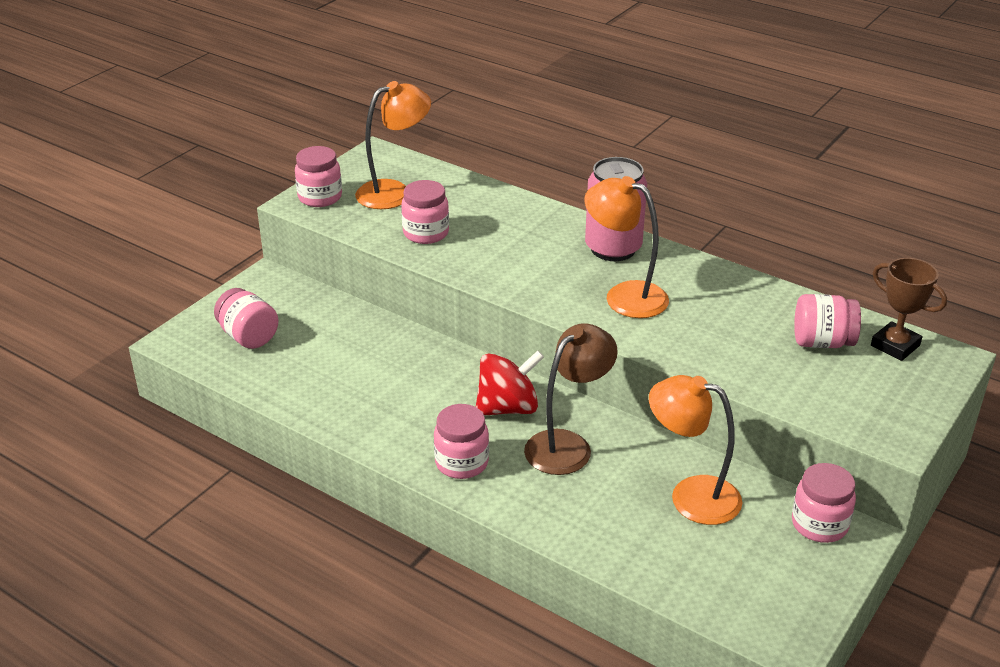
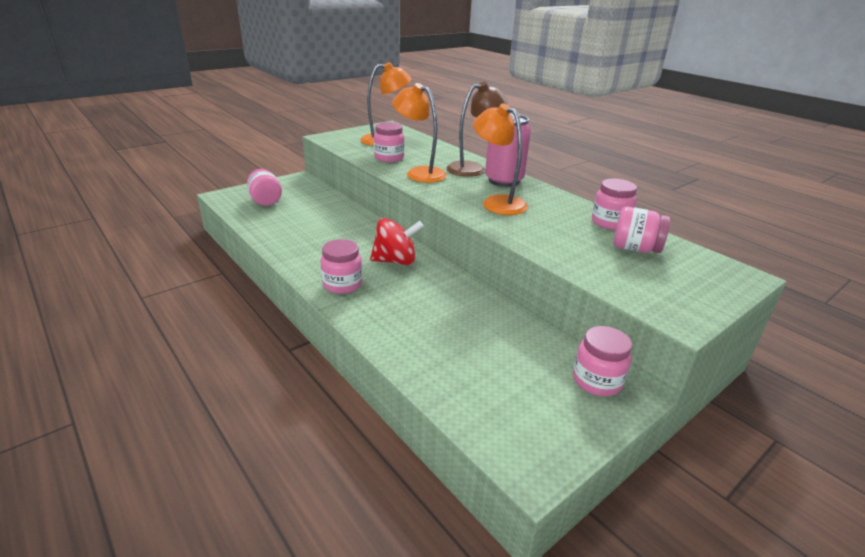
camera: 15 degrees right, 5 degrees down
(320, 197) = (340, 137): pink jar -> pink jar (610, 223)
(567, 445) = (423, 289): brown lamp -> brown lamp (473, 168)
(691, 496) = (497, 338): orange lamp -> orange lamp (419, 173)
(895, 345) = (696, 260): brown trophy -> none

